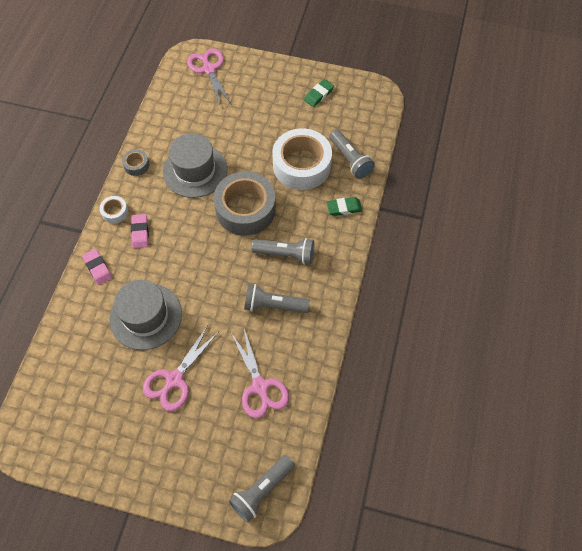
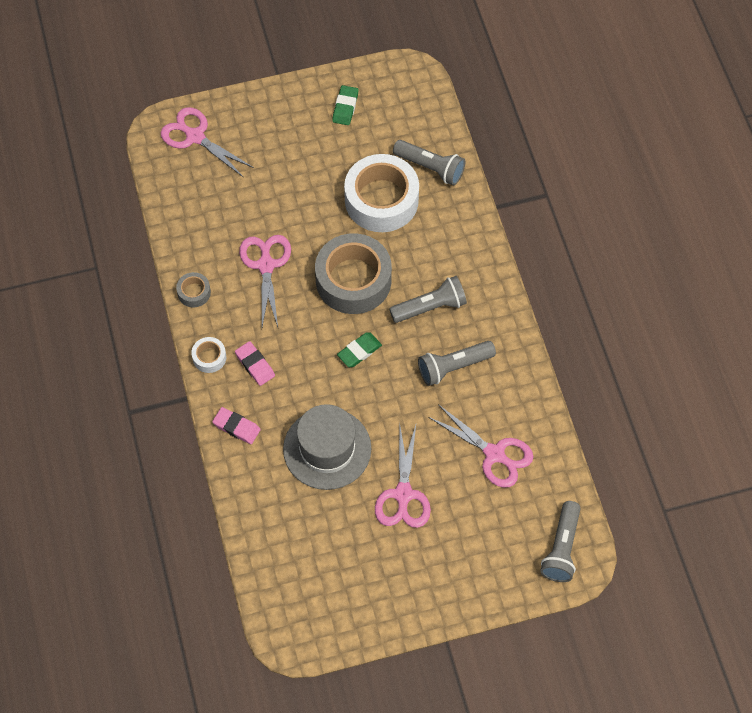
camera: 30 degrees left, 0 degrees up
(195, 170) = (266, 265): grey hat -> pink scissors
(344, 208) = (458, 225): green eraser -> green eraser (359, 351)

